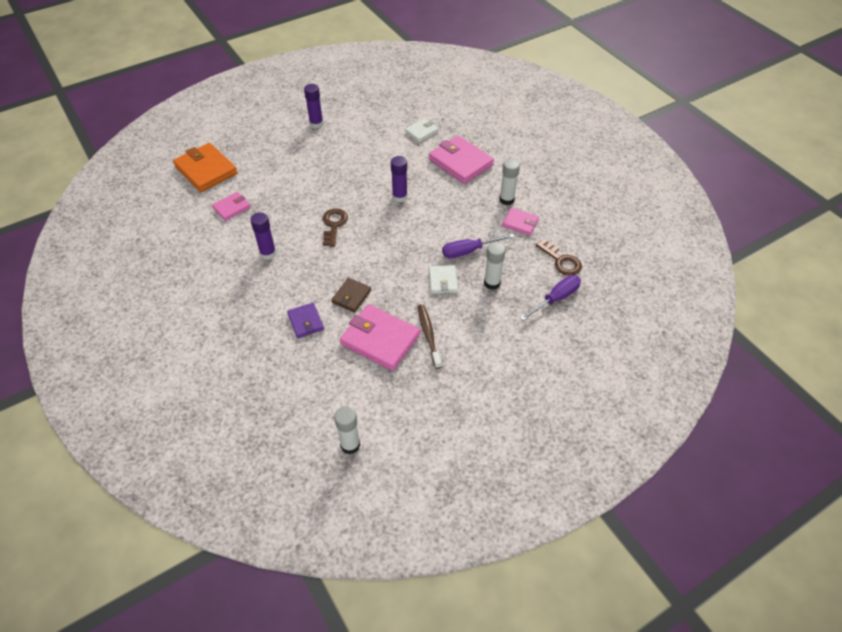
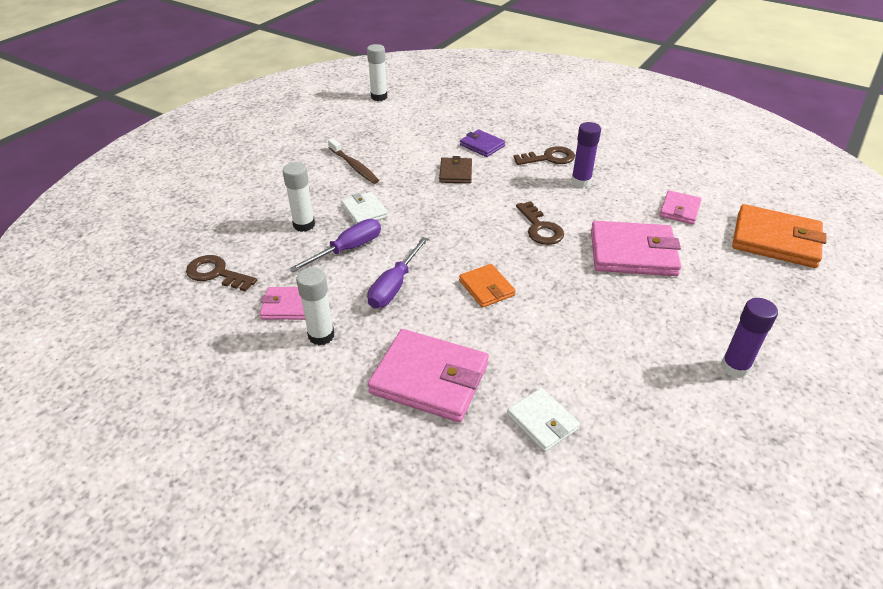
camera: 155 degrees right, 10 degrees down
(266, 286) = (549, 158): none -> brown key
(380, 340) = (400, 152): pink wallet -> pink wallet (632, 253)
(400, 197) = (486, 288): purple glue stick -> orange wallet
(421, 132) = (542, 421): white wallet -> white wallet turned 60 degrees counterclockwise
(556, 298) = (219, 231): purple screwdriver -> purple screwdriver (394, 286)

